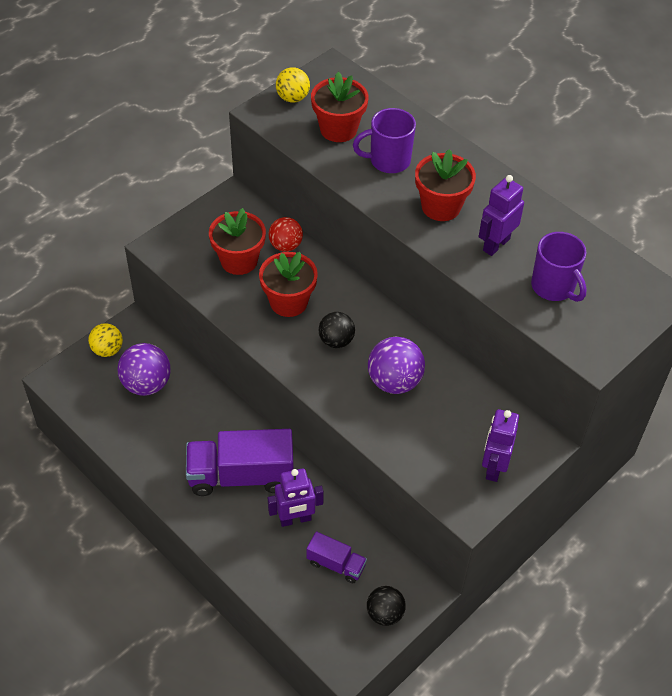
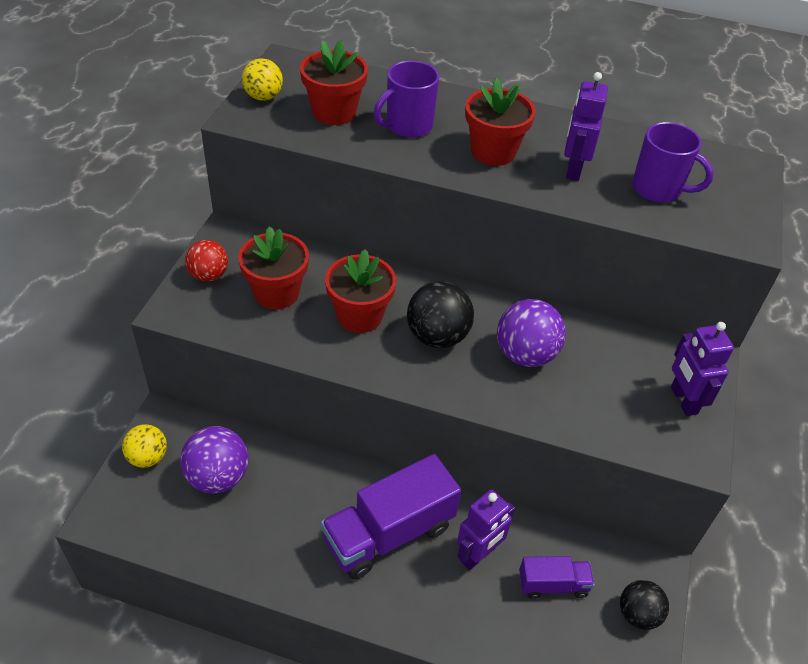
camera: 30 degrees left, 5 degrees down
(285, 245) = (317, 261): red ball -> red ball (209, 275)
(336, 341) = (437, 336): black ball -> black ball, size x1.52

